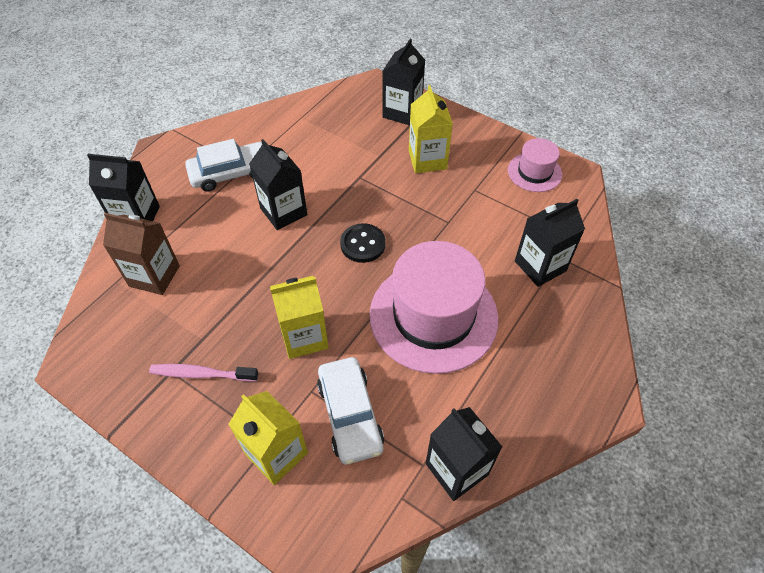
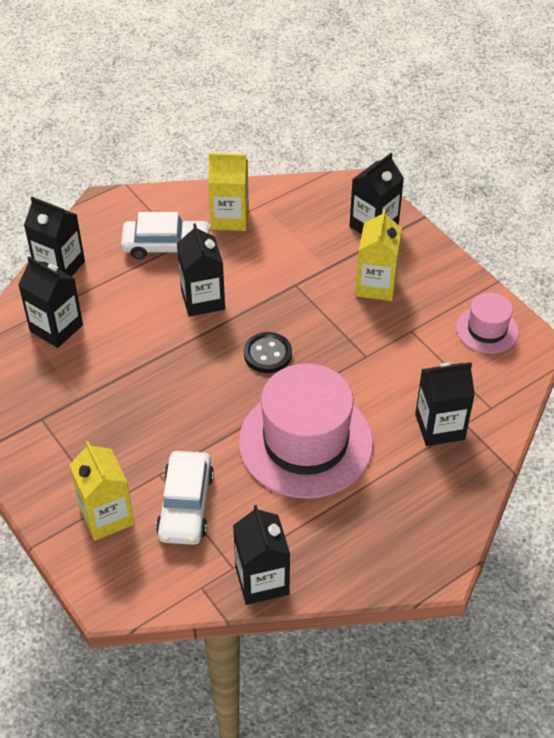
camera: 20 degrees right, 5 degrees down
(154, 276) = (56, 328): brown carton -> black carton
(201, 374) = (67, 429): pink toothbrush -> none
(304, 337) = (173, 424): yellow carton -> yellow carton (230, 218)

